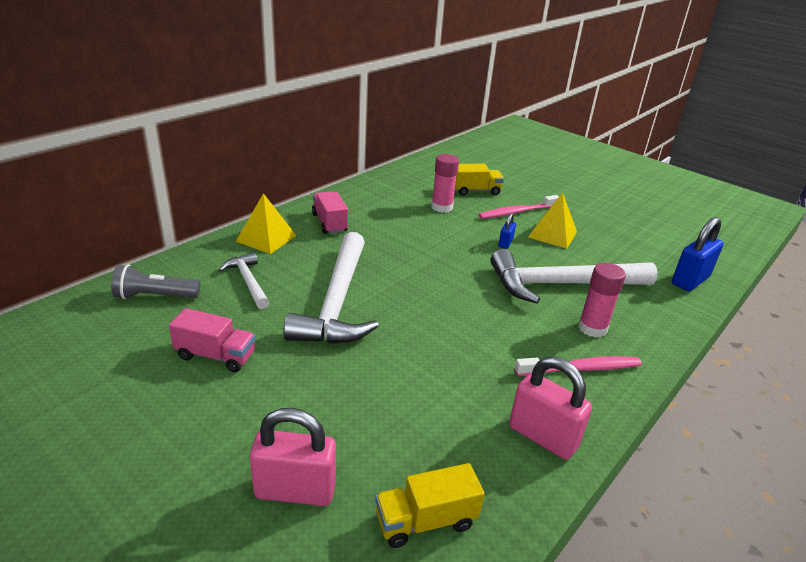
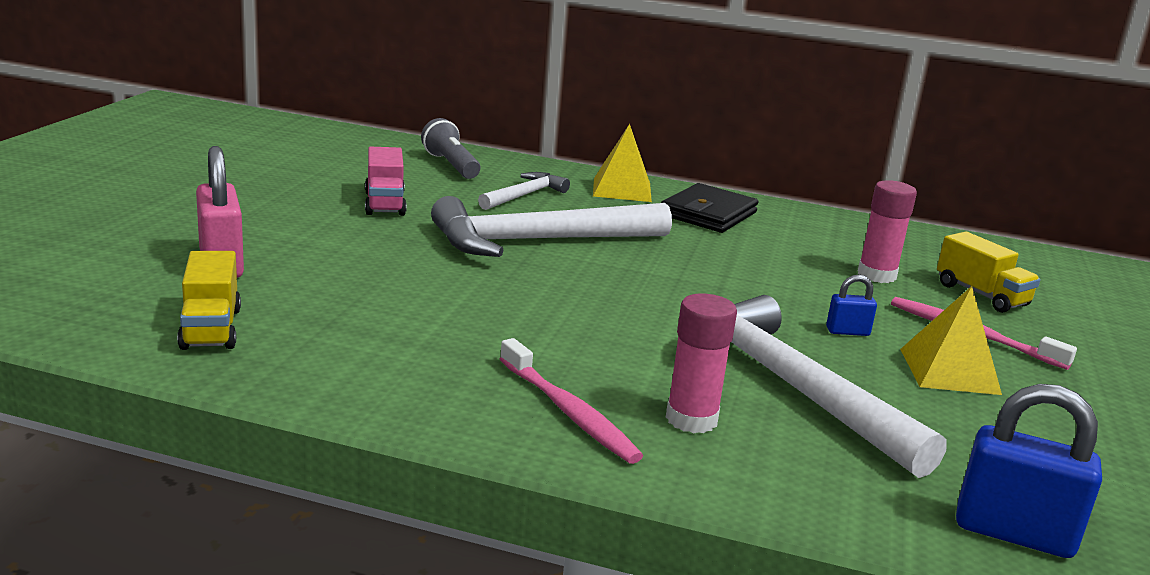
camera: 65 degrees right, 10 degrees down
(329, 223) = (708, 214): pink truck -> black wallet
(426, 521) = (211, 328): yellow truck -> yellow truck turned 150 degrees counterclockwise
(543, 436) = (391, 388): pink padlock -> none

